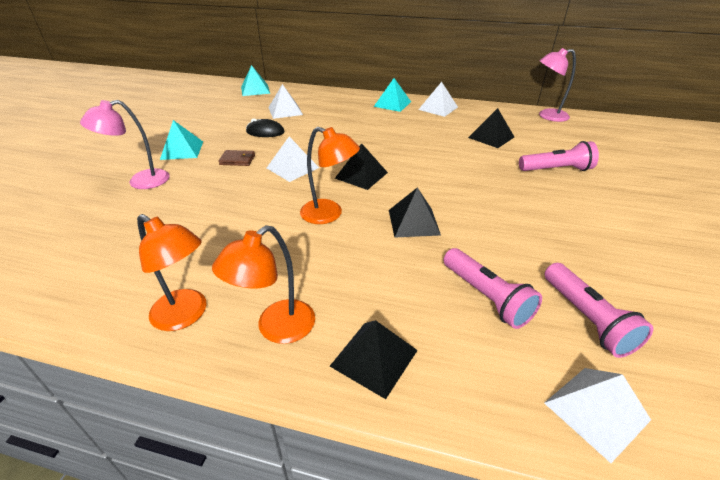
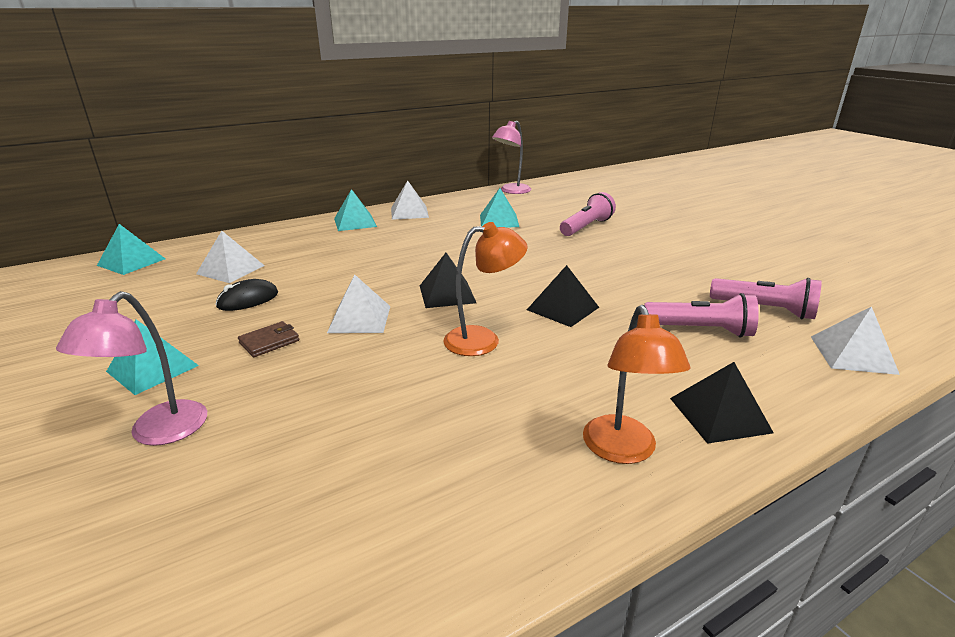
camera: 45 degrees left, 10 degrees down
(186, 315) = (526, 506): orange lamp -> none
(491, 137) = (499, 220): black pyramid -> turquoise pyramid

